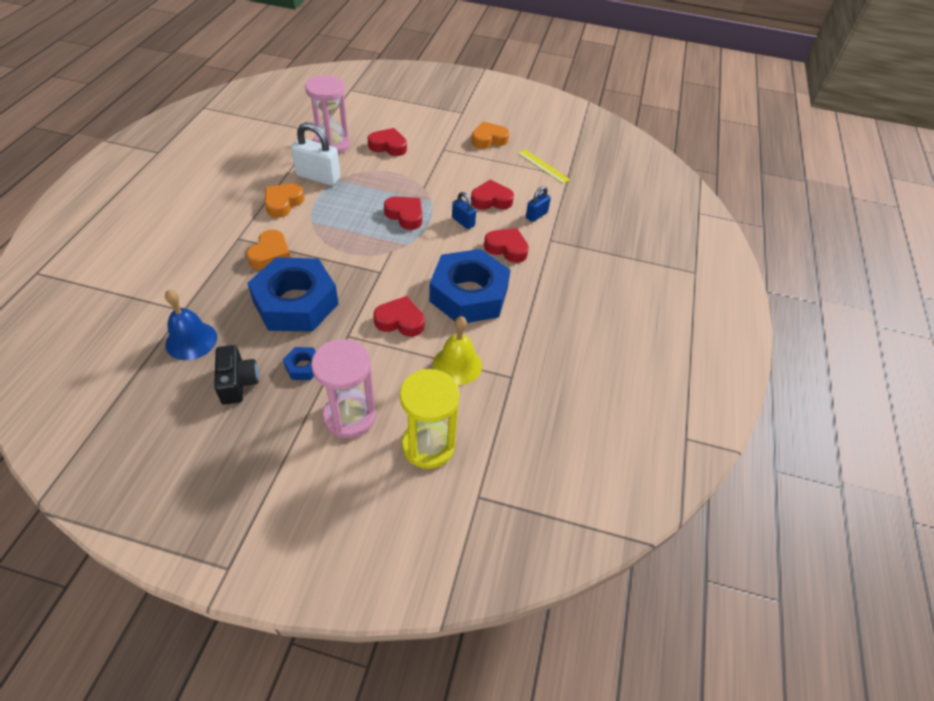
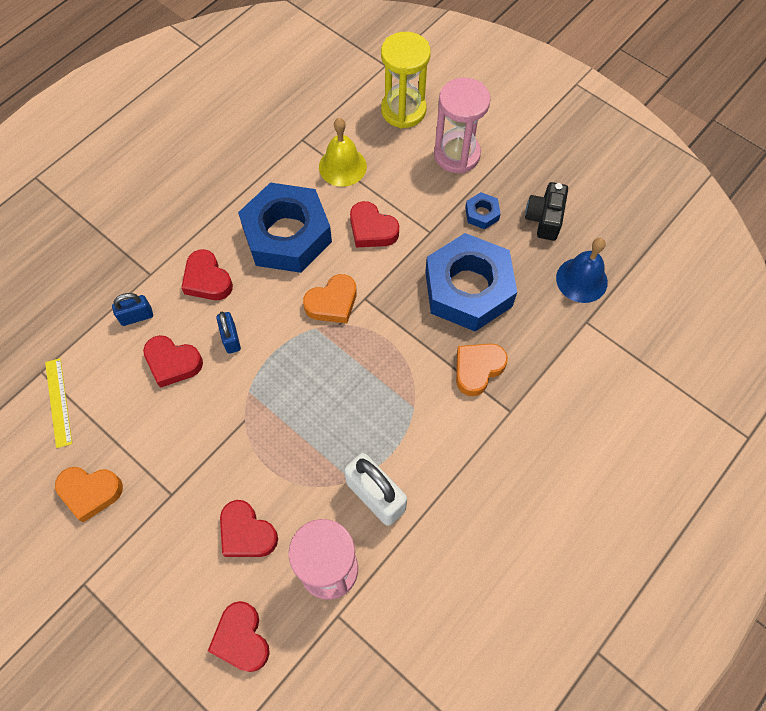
camera: 150 degrees left, 15 degrees up
(283, 203) = (439, 456): orange heart -> orange heart (332, 303)
(405, 215) = (294, 375): red heart -> red heart (241, 638)

